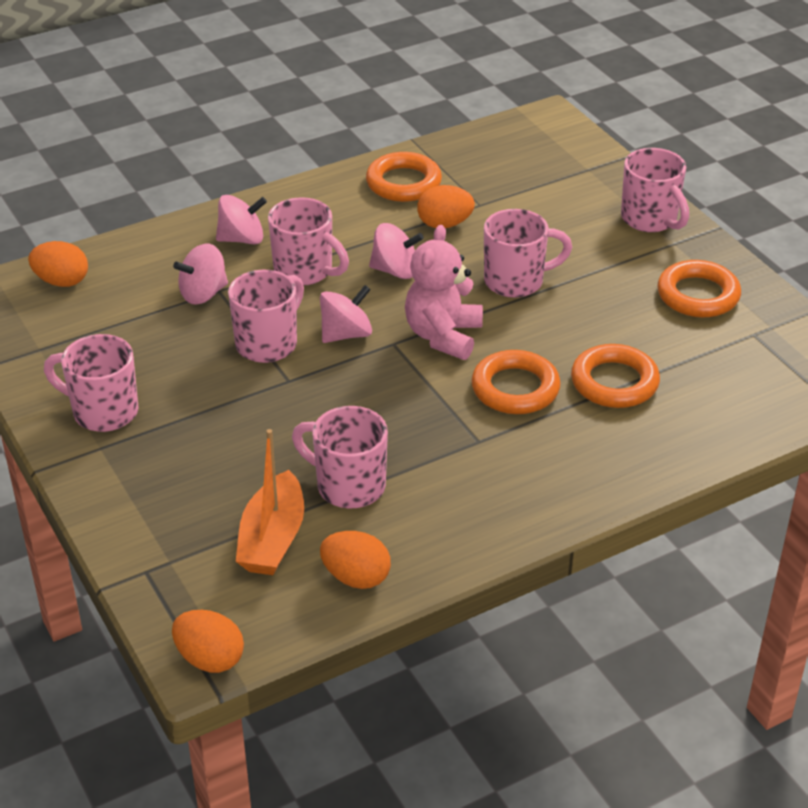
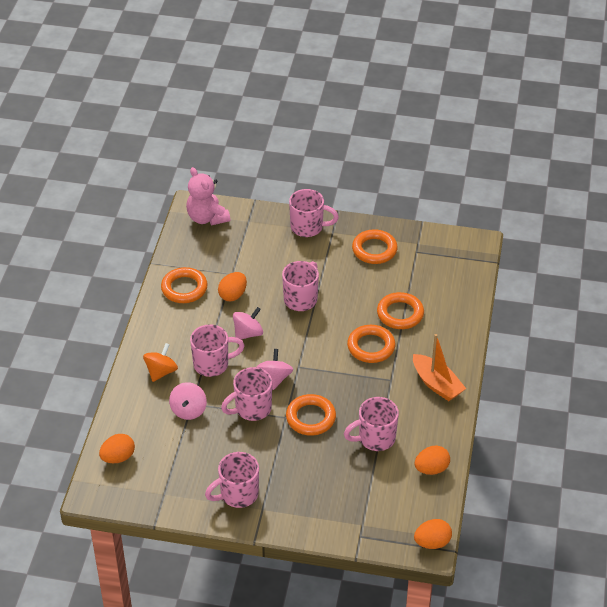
camera: 50 degrees left, 5 degrees up
(242, 239) = (161, 372): pink spinning top -> orange spinning top
(268, 343) = (252, 409): pink mug -> pink mug turned 105 degrees counterclockwise
(272, 539) = (382, 482): orange boat -> orange boat (436, 384)
(314, 403) = (310, 418): none -> orange ring
(443, 336) = (312, 347): pink teddy bear -> pink teddy bear (207, 218)

